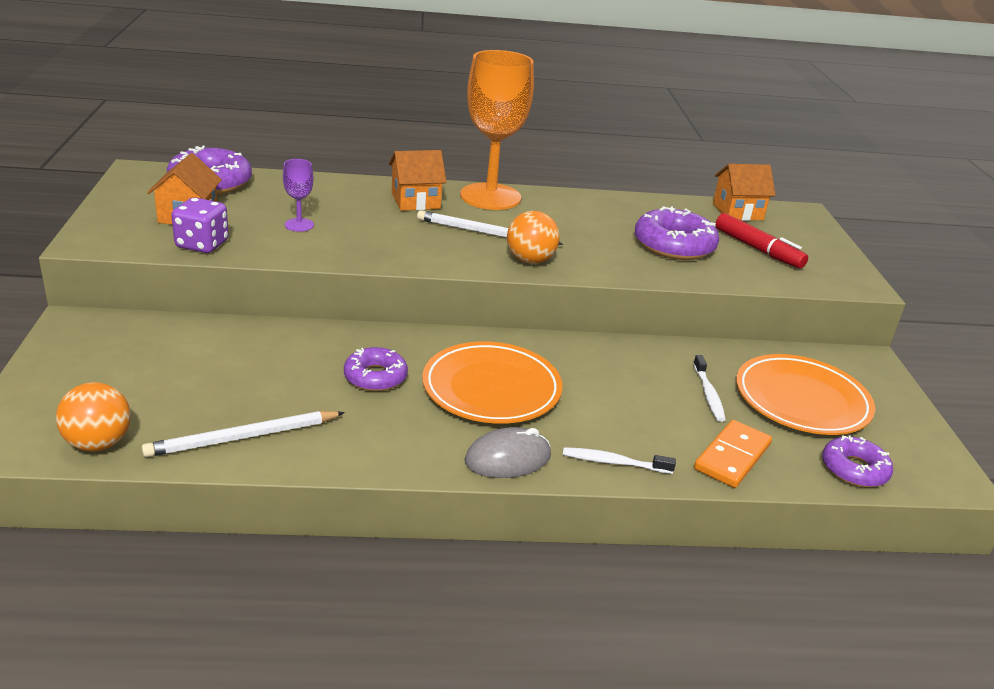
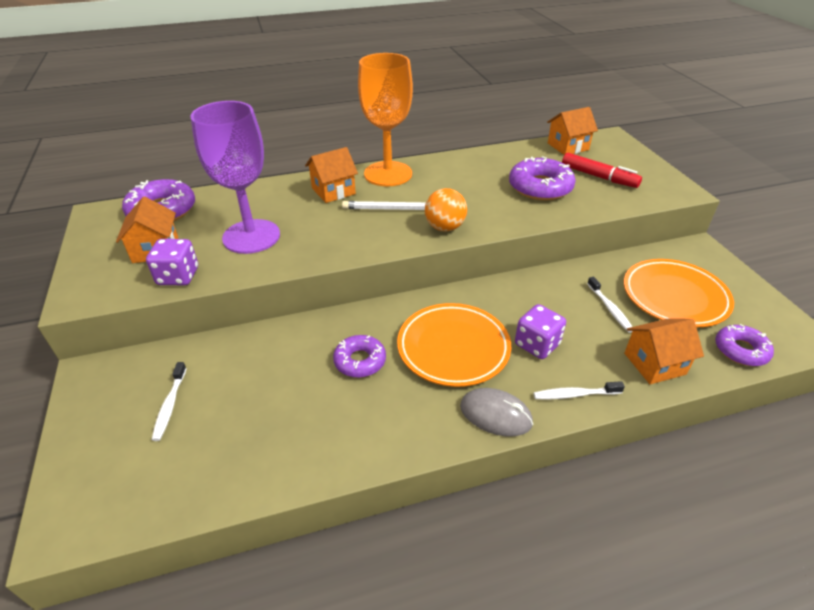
camera: 10 degrees left, 10 degrees up
(98, 443) = (153, 501): orange ball -> none
(148, 369) = (170, 405): none -> white toothbrush
(243, 437) = (277, 456): white pencil -> none
(299, 225) = (251, 236): purple goblet -> purple goblet, size x2.35
(508, 459) = (495, 415): grey mouse -> grey mouse turned 60 degrees clockwise
(595, 408) = (537, 344): none -> purple dice
(732, 457) = (654, 363): orange domino -> orange house

